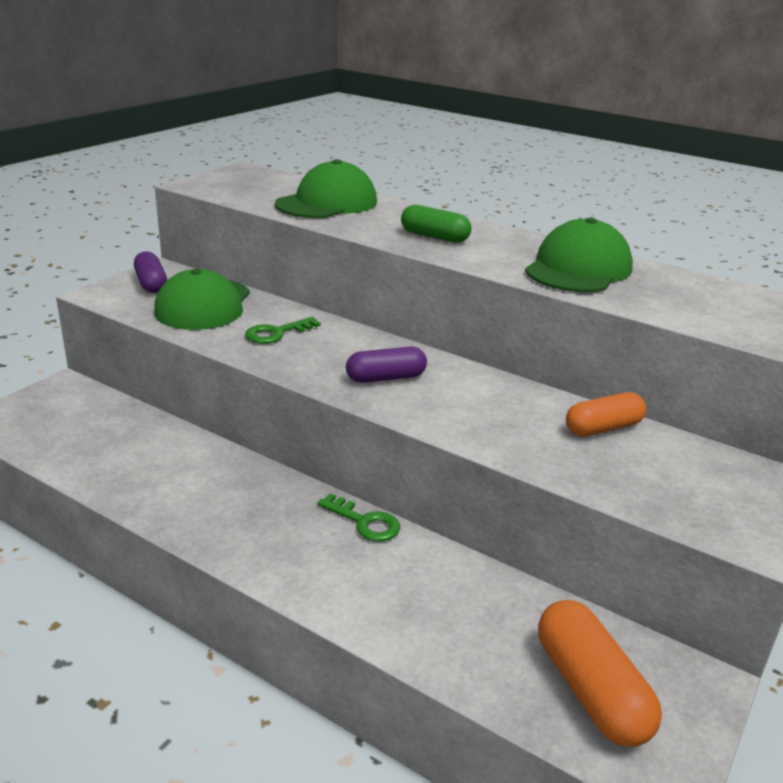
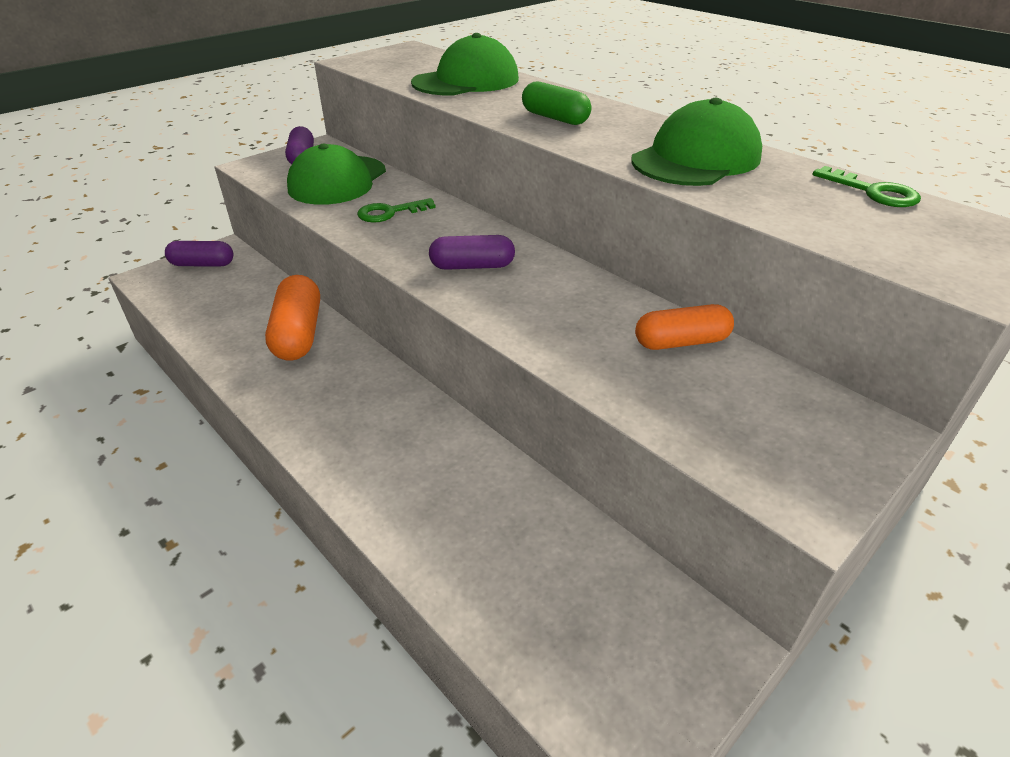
camera: 15 degrees right, 10 degrees up
(49, 403) = (202, 264): none -> purple capsule
(364, 522) = (428, 410): green key -> green key (873, 192)
(590, 690) = (584, 632): orange capsule -> orange capsule (298, 333)

